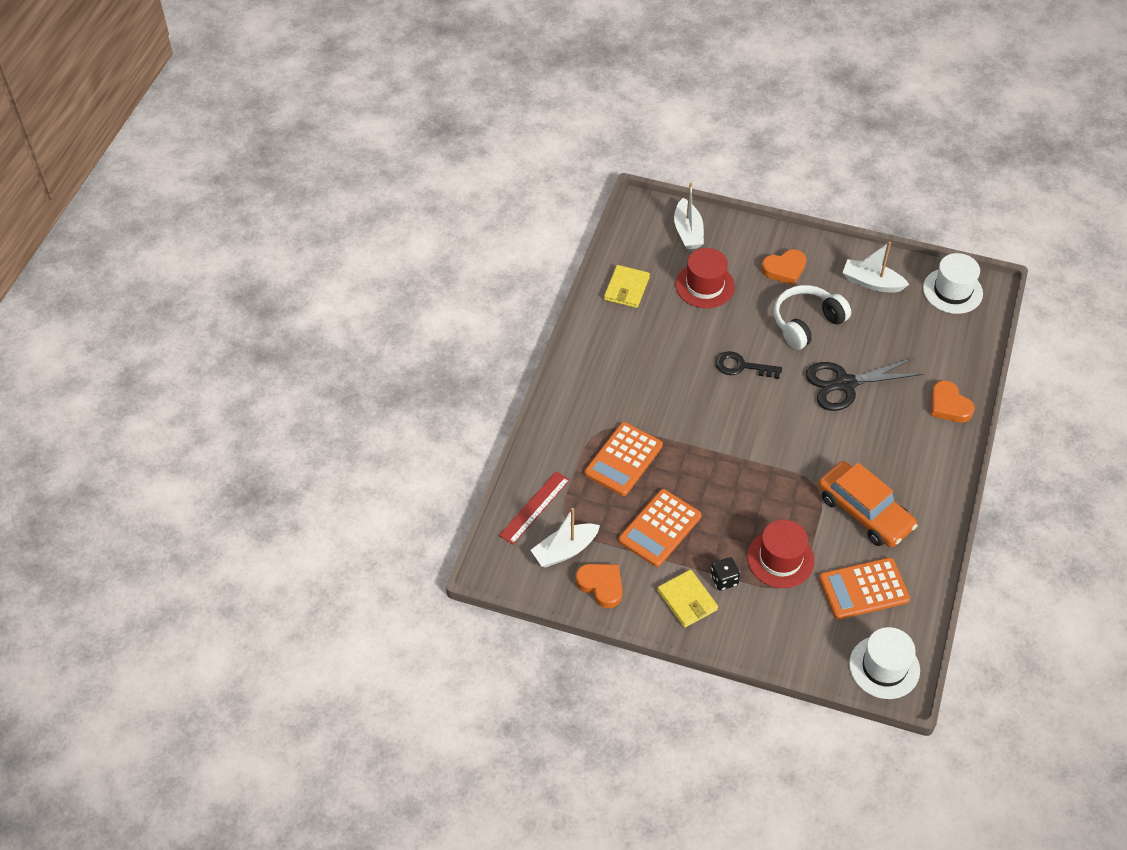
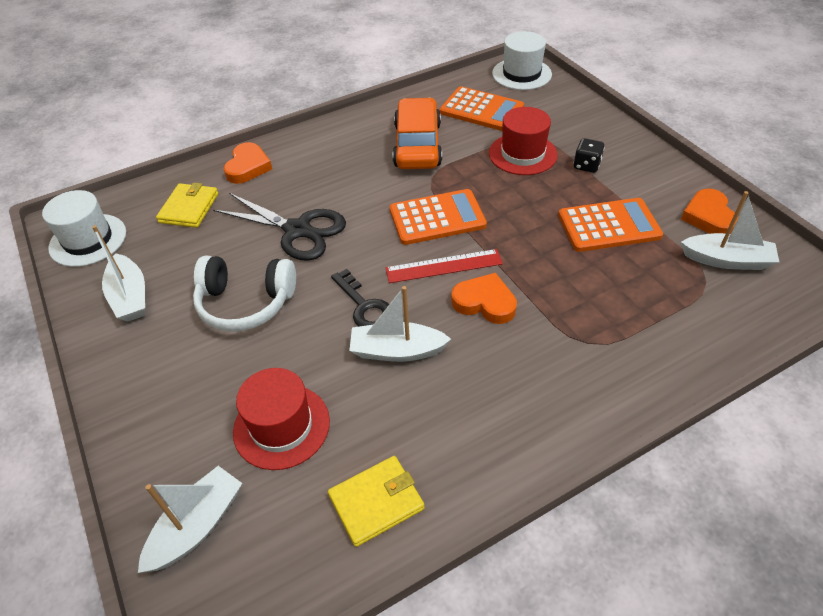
camera: 135 degrees left, 5 degrees down
(534, 507) = (735, 315): red ruler -> red ruler (443, 266)
(623, 459) = (590, 300): orange calculator -> orange calculator (437, 218)
(687, 600) = (633, 170): yellow wallet -> yellow wallet (189, 208)
(695, 355) = (397, 351): none -> white boat
(784, 269) = (176, 376): orange heart -> orange heart (484, 302)

